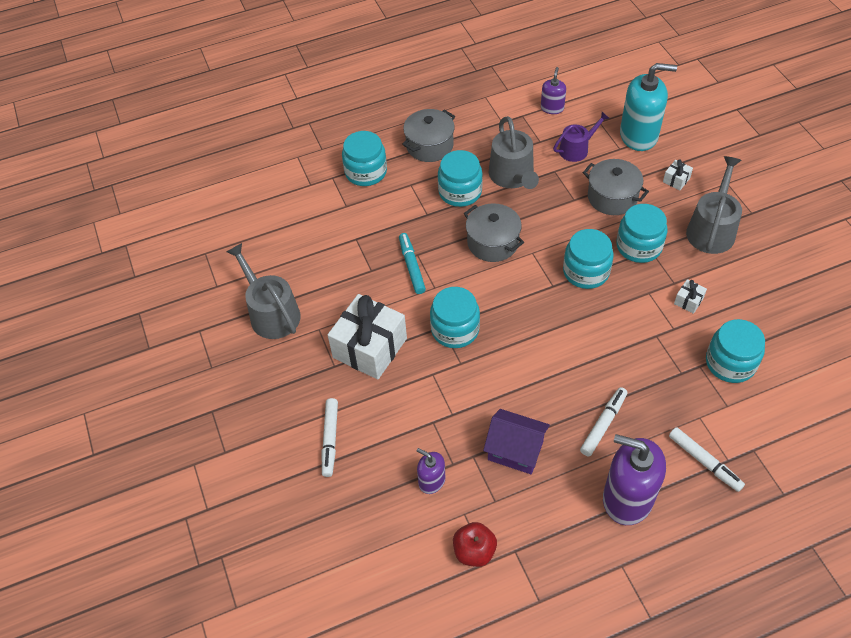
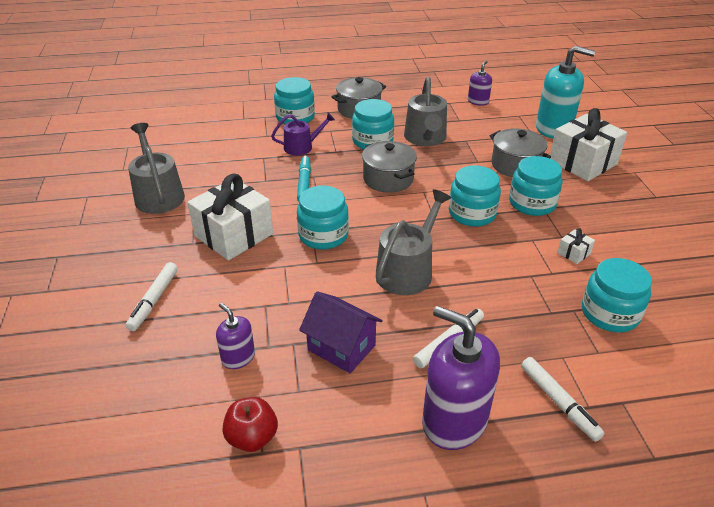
camera: 10 degrees right, 15 degrees down
(576, 149) = (491, 129): purple watering can -> purple watering can (302, 147)
(676, 180) = (582, 163): white gift -> white gift, size x2.44
(711, 229) = (611, 202): grey watering can -> grey watering can (407, 270)

